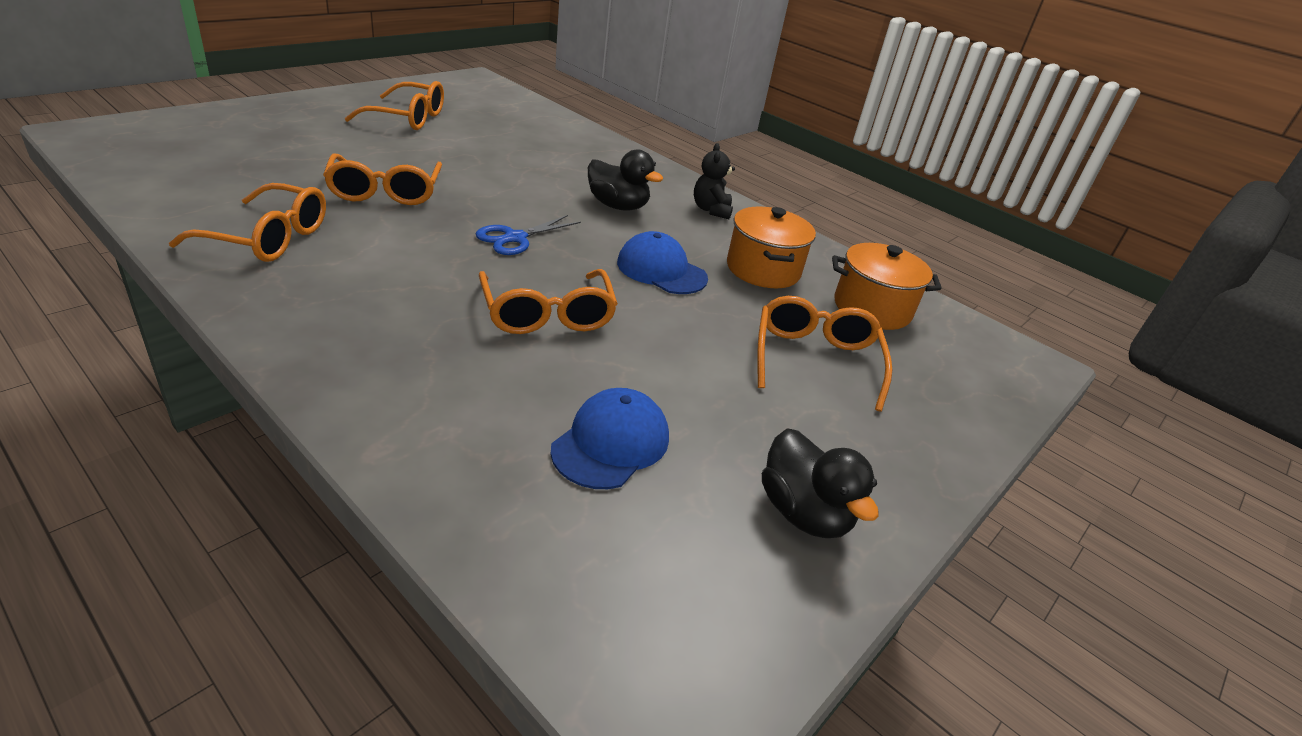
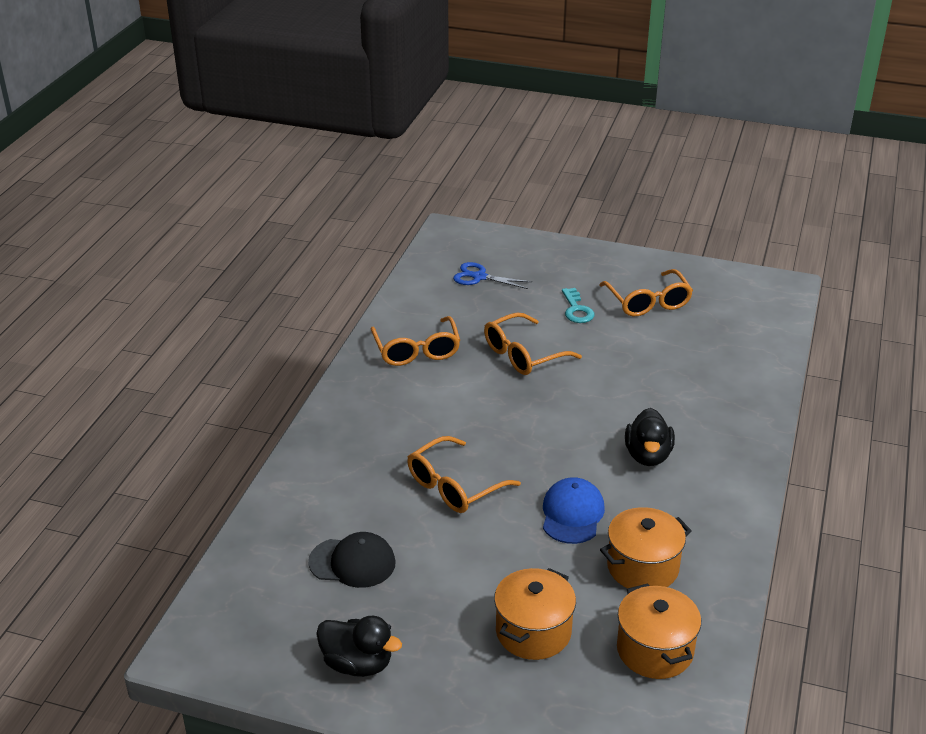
camera: 70 degrees right, 0 degrees up
(361, 143) = (576, 310): none -> turquoise key
(515, 238) = (532, 432): blue scissors -> blue scissors (479, 277)
(611, 443) = (352, 562): blue cap -> black cap
(711, 210) = (715, 506): black teddy bear -> none
(804, 513) = (357, 664): black duck -> black duck turned 105 degrees counterclockwise
(815, 360) = (533, 632): orange glasses -> orange pot

